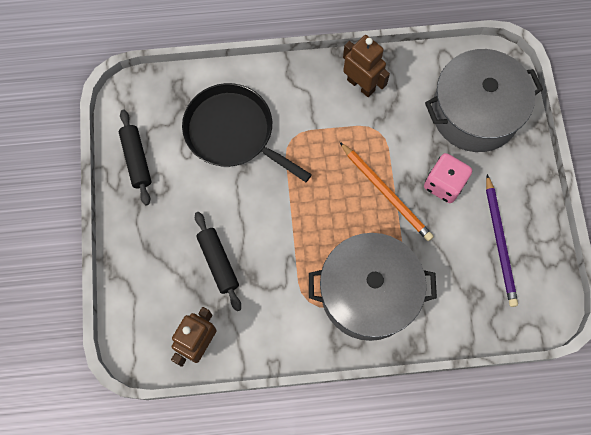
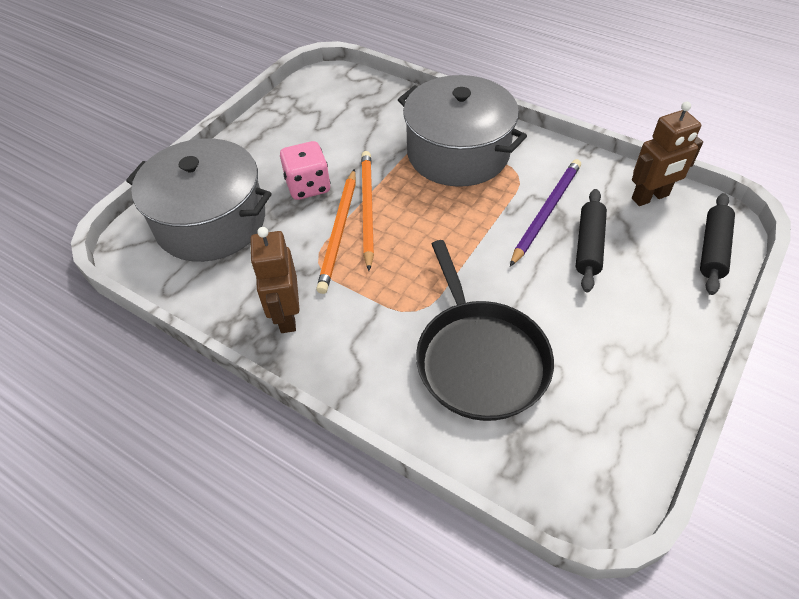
camera: 140 degrees left, 20 degrees down
(136, 160) = (630, 403): black rolling pin -> black rolling pin (713, 249)
(386, 161) = (339, 232): none -> orange pencil
(499, 242) = (312, 127): purple pencil -> purple pencil (546, 212)

